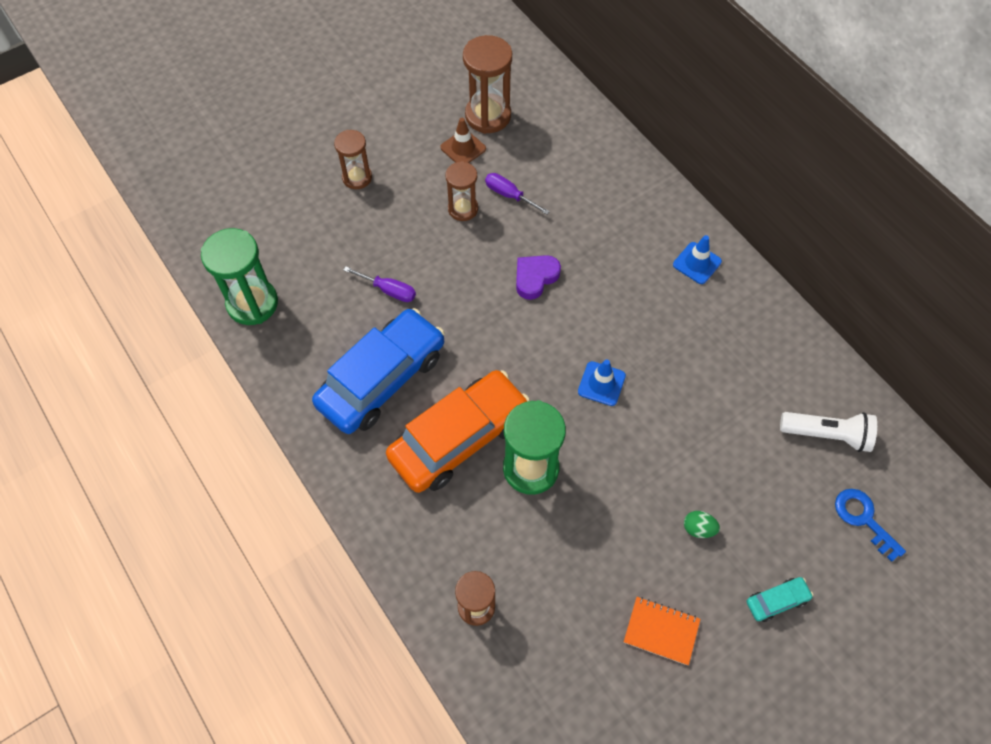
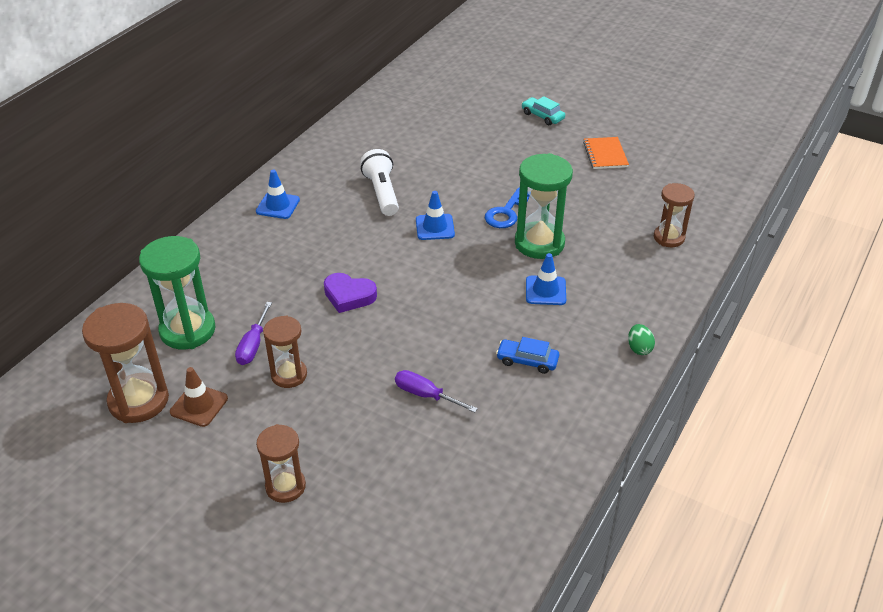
camera: 115 degrees left, 20 degrees down
(252, 303) = (515, 506): green hourglass -> green hourglass (187, 330)
(382, 379) = (527, 361): blue car -> blue car, size x0.40
(388, 290) = (426, 395): purple screwdriver -> purple screwdriver turned 60 degrees counterclockwise
(459, 438) = (545, 291): orange car -> blue traffic cone
(698, 528) = (519, 155): green egg -> green egg (639, 348)
(827, 435) = (403, 118): white flashlight -> white flashlight (382, 193)
(863, 519) = (456, 95): blue key -> blue key (506, 213)

